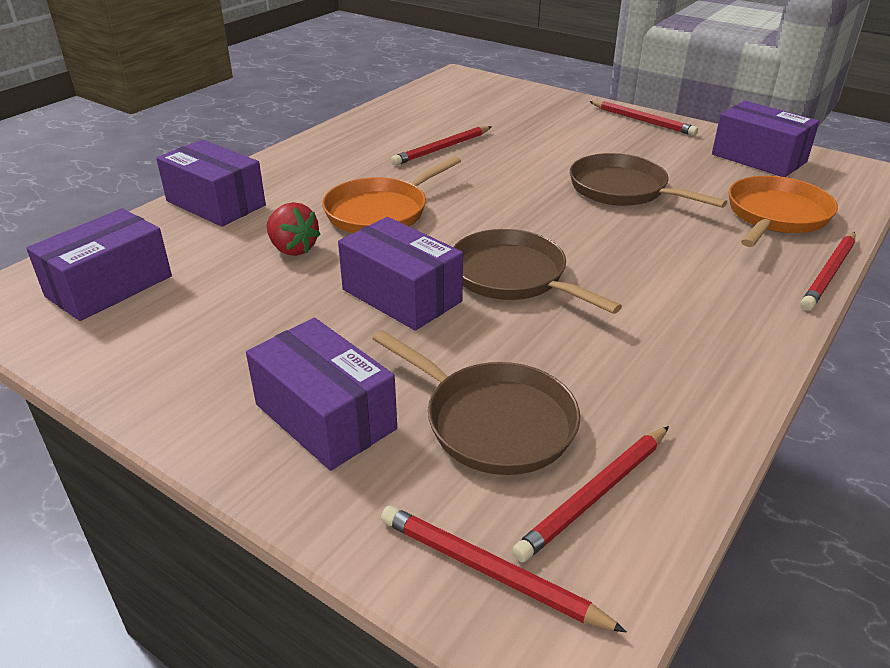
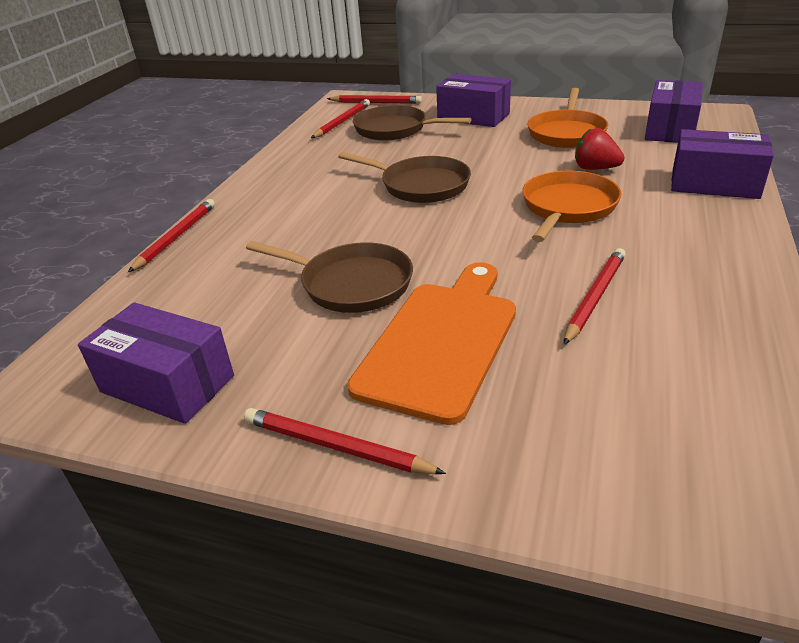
camera: 165 degrees right, 0 degrees up
(401, 295) = (486, 161): purple box -> none
(565, 146) = (441, 342): none -> orange cutting board
(776, 216) = (192, 286): orange pan -> orange pan (566, 133)

